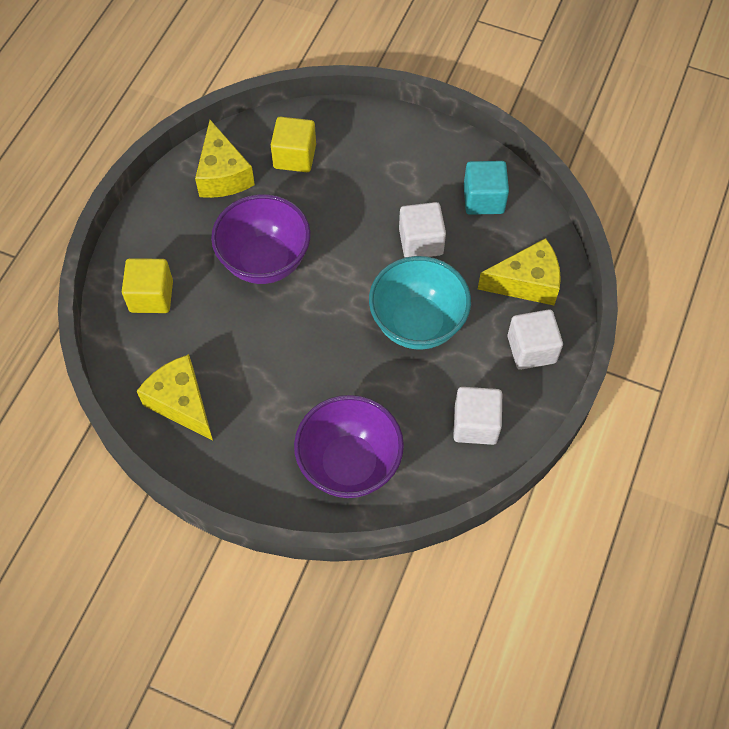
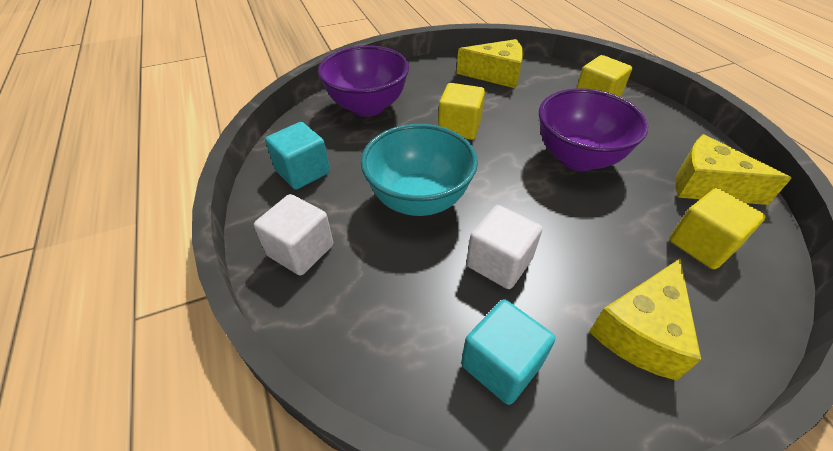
camera: 135 degrees right, 15 degrees down
(305, 365) = (459, 127): none -> yellow cube
(475, 424) = (303, 172): white cube -> turquoise cube
(526, 282) = (359, 307): yellow cheese -> yellow cheese (640, 331)

